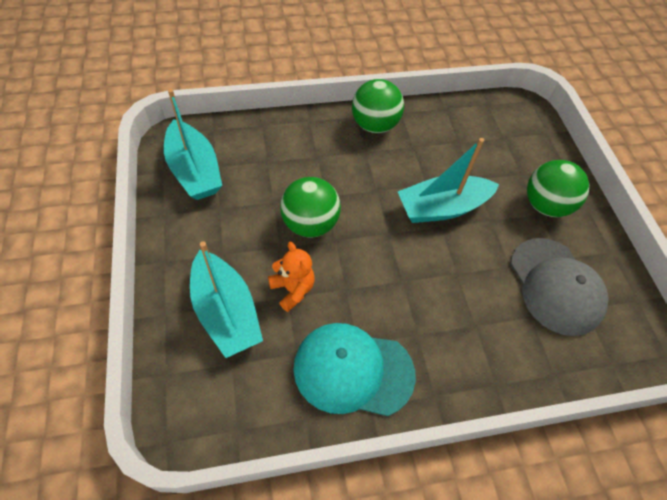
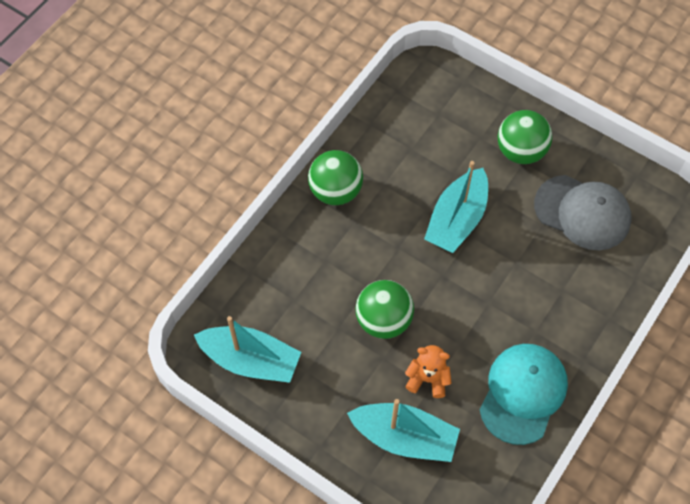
camera: 40 degrees left, 5 degrees up
(353, 370) = (523, 393): turquoise cap -> turquoise cap turned 150 degrees clockwise

